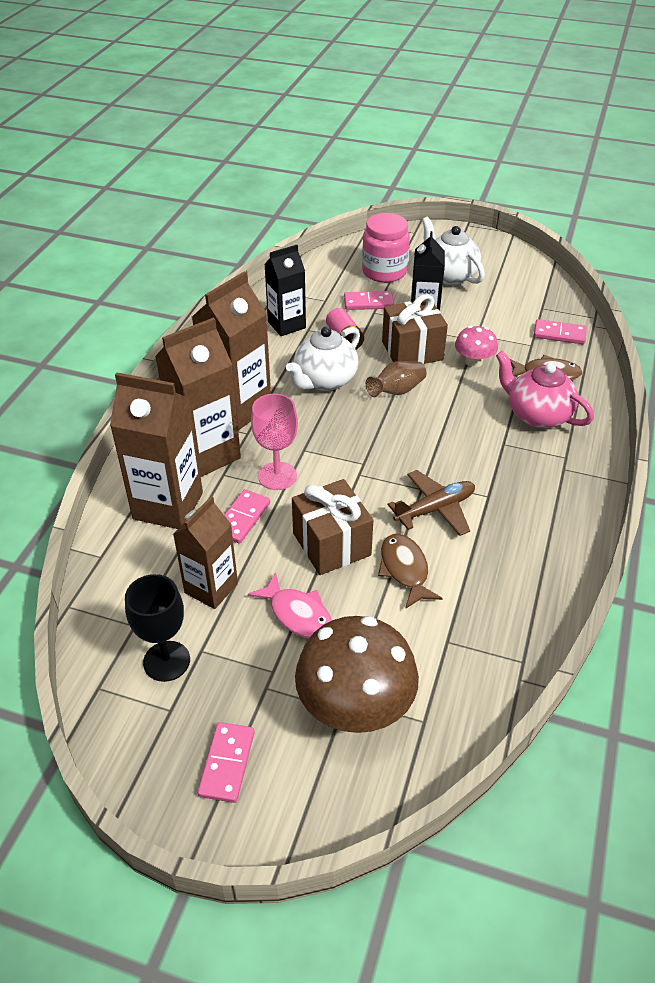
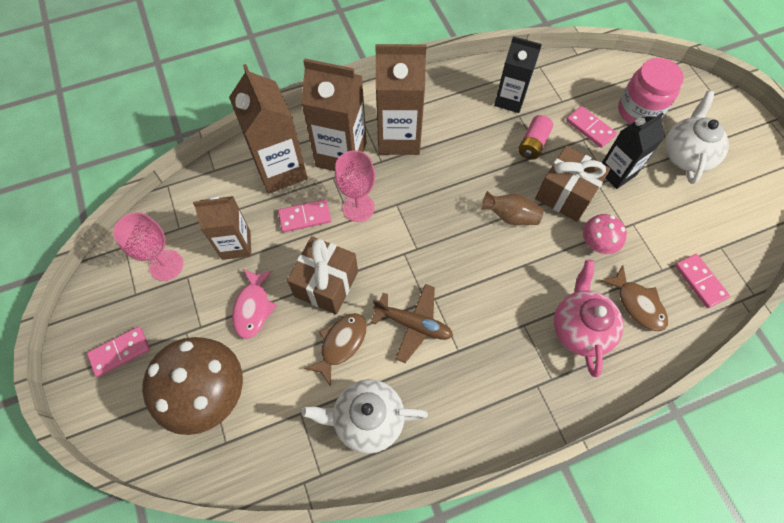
camera: 50 degrees right, 20 degrees up
(166, 661) = (166, 265): black goblet -> pink goblet
(324, 380) = (476, 165): white teapot -> white teapot (367, 419)

